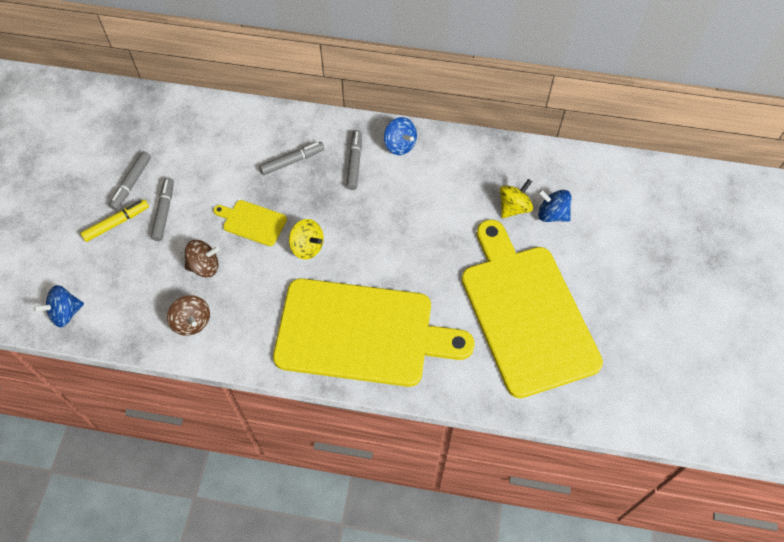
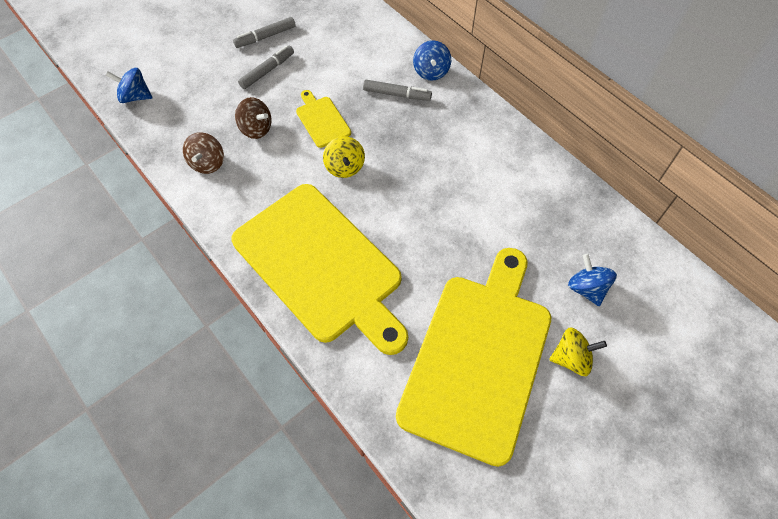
camera: 40 degrees right, 0 degrees up
(116, 223) = (228, 58): yellow marker -> none
(354, 163) = (446, 127): grey marker -> none
(400, 145) = (498, 137): blue spinning top -> blue spinning top (431, 72)
(514, 207) = (554, 257): yellow spinning top -> yellow spinning top (571, 358)

